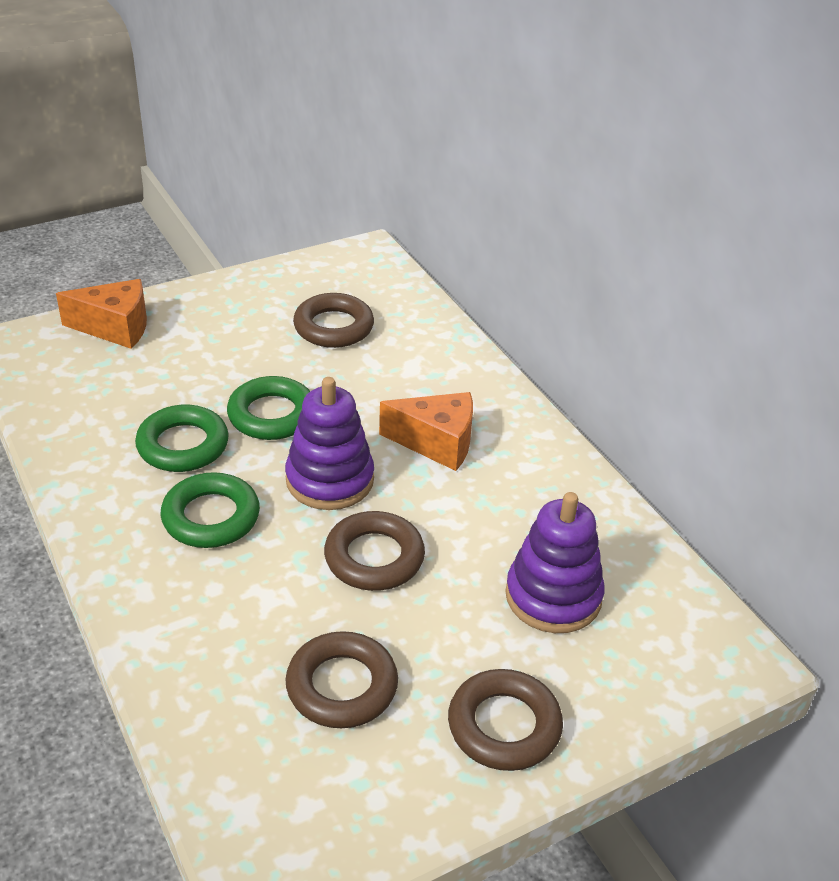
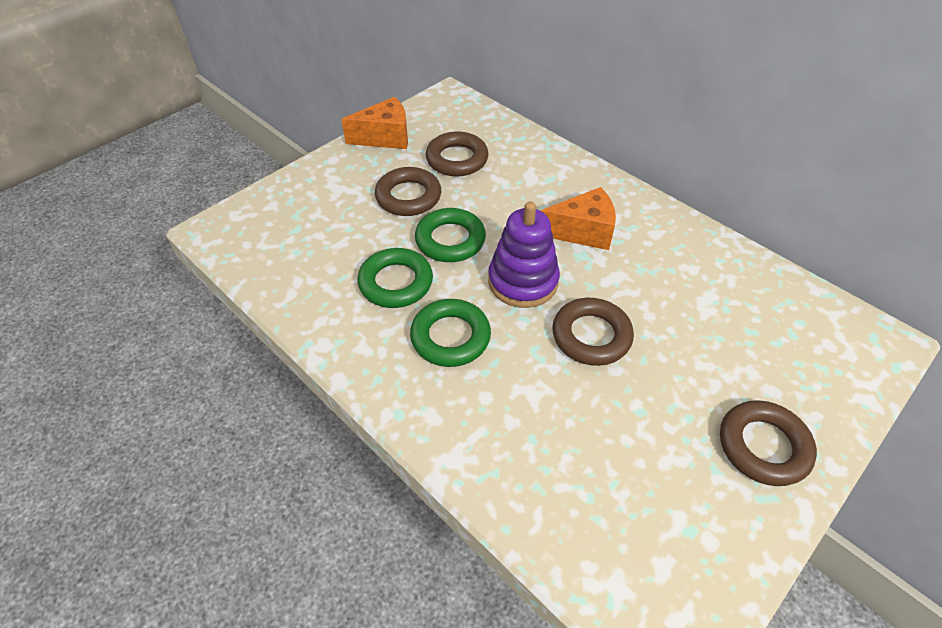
camera: 15 degrees left, 10 degrees up
(115, 328) = (290, 198): orange cheese -> orange cheese (385, 137)
(342, 686) = (629, 451): brown ring -> brown ring (408, 197)
(553, 596) = (734, 330): purple stacking toy -> none

